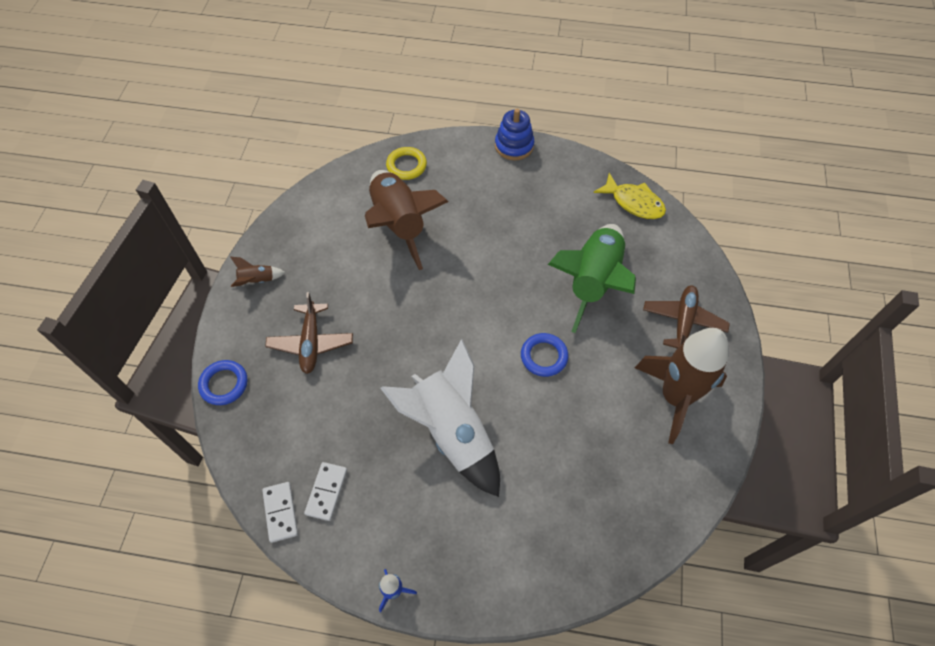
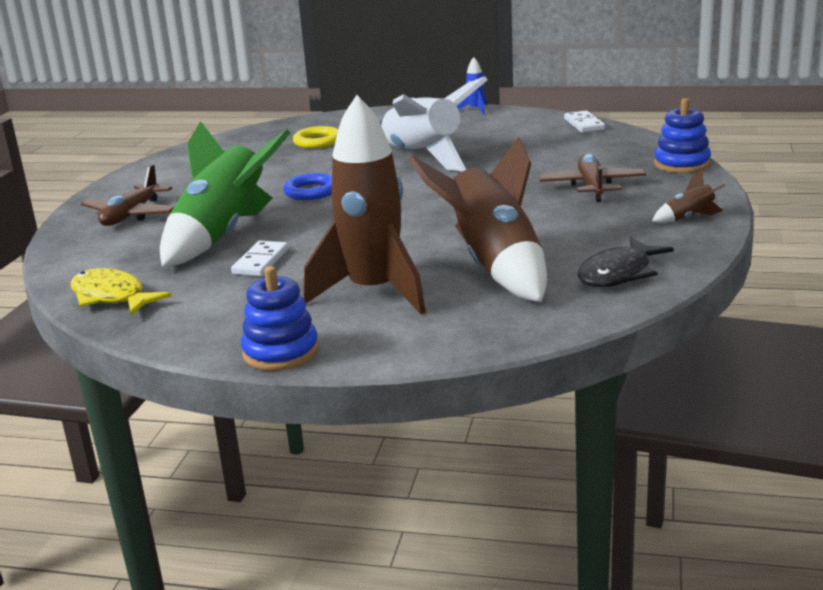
camera: 175 degrees left, 35 degrees down
(224, 384) = (682, 164): blue ring -> blue stacking toy
(325, 210) = (618, 273): none -> black fish
(326, 492) = (544, 132): white domino -> white domino (261, 262)
(406, 166) = (488, 322): yellow ring -> yellow ring (317, 141)
(675, 397) = (180, 179): brown rocket -> brown rocket (374, 292)

